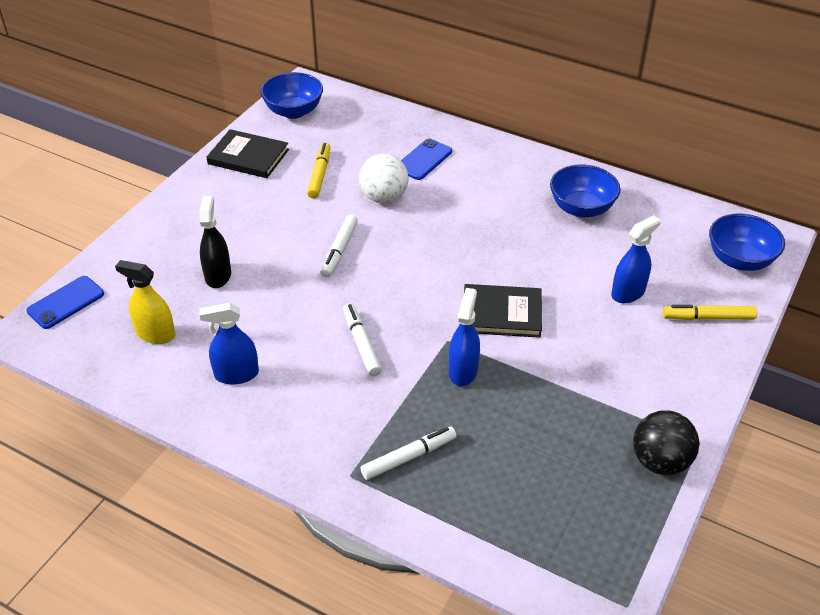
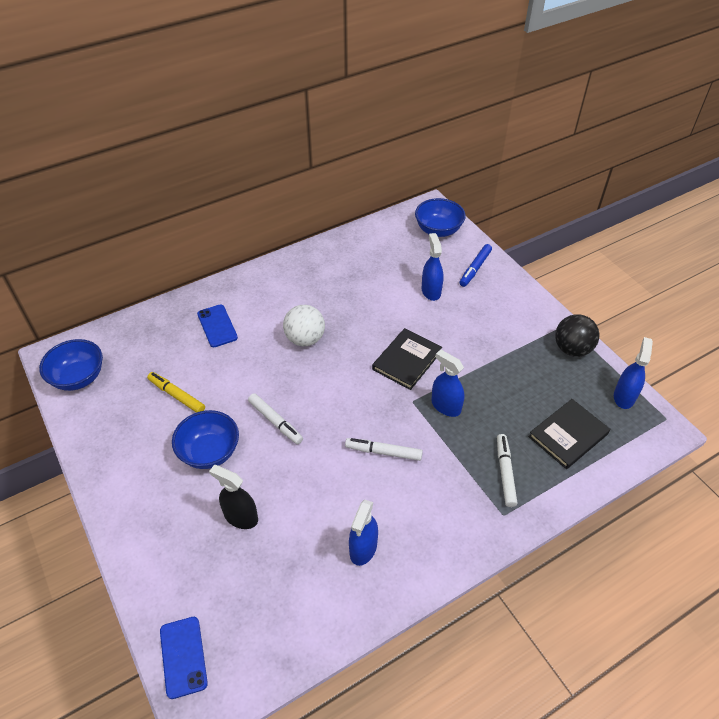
camera: 60 degrees left, 5 degrees up
(155, 334) = (278, 592): yellow spray bottle -> none
(248, 157) = (108, 434): black book -> black book (568, 435)
(384, 198) = (239, 368): white ball -> white ball (305, 339)
(581, 208) = (339, 272): blue bowl -> blue bowl (210, 452)
(625, 544) = (624, 397): none -> blue spray bottle
(708, 318) = (475, 268): yellow marker -> blue marker

